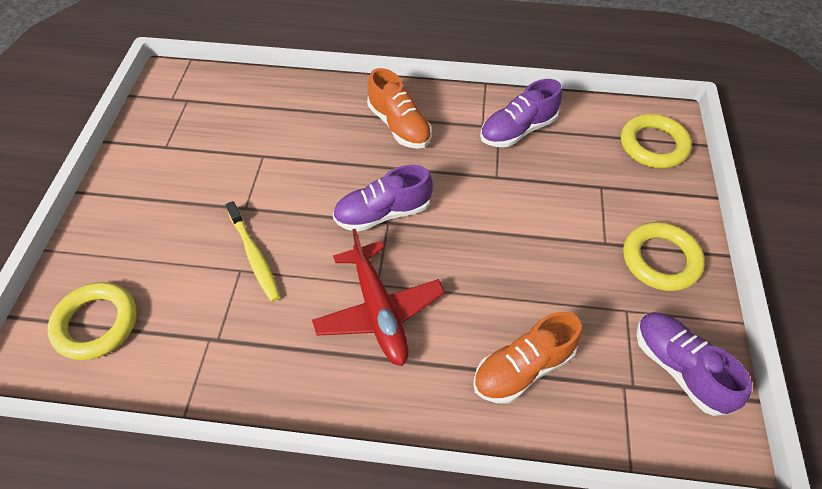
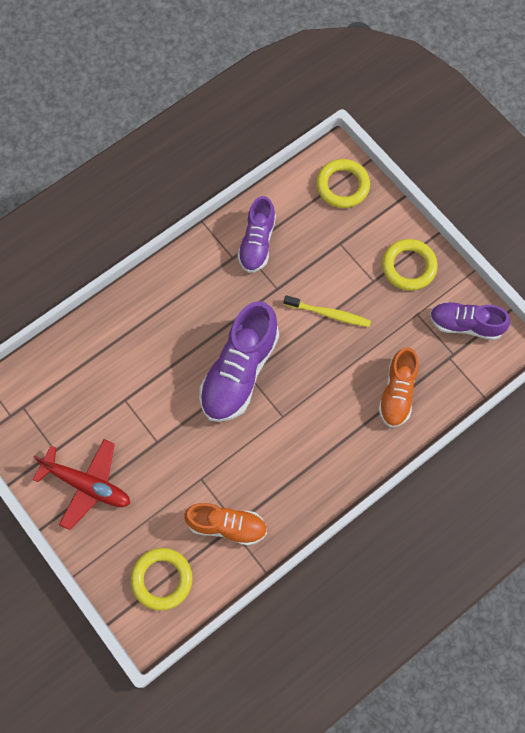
camera: 45 degrees left, 15 degrees up
(254, 256) = (199, 464): yellow toothbrush -> yellow toothbrush (329, 314)
(379, 311) = (299, 430): red plane -> red plane (87, 485)
(383, 213) = (239, 372): purple shoe -> purple shoe, size x1.58
(399, 126) = (183, 303): orange shoe -> orange shoe (227, 526)

